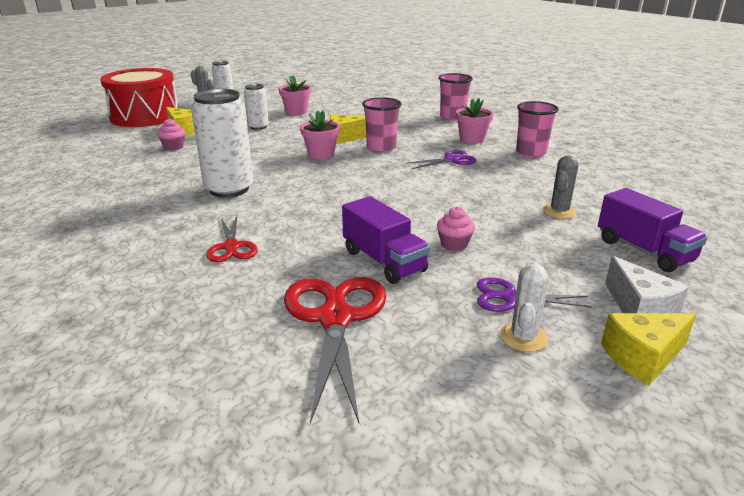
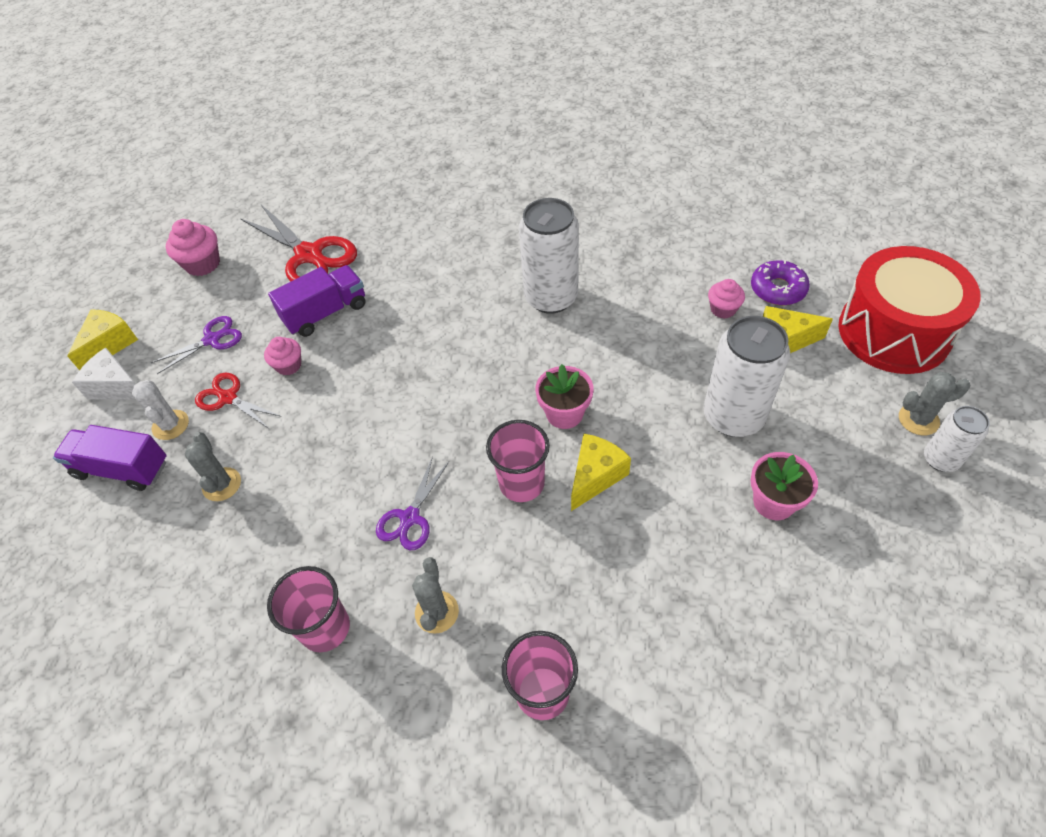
camera: 140 degrees right, 25 degrees up
(136, 141) = (778, 289): none -> purple donut
(231, 247) = (445, 253): red scissors -> red scissors (228, 398)
(258, 127) = (733, 416): white can -> white can, size x1.79
(384, 261) = (325, 313): purple truck -> purple truck turned 135 degrees clockwise
(465, 391) = (203, 264): none -> pink cupcake
(472, 139) = (436, 612): pink flower pot -> grey cactus
(523, 337) = (188, 314): white cactus -> white cactus (170, 425)

